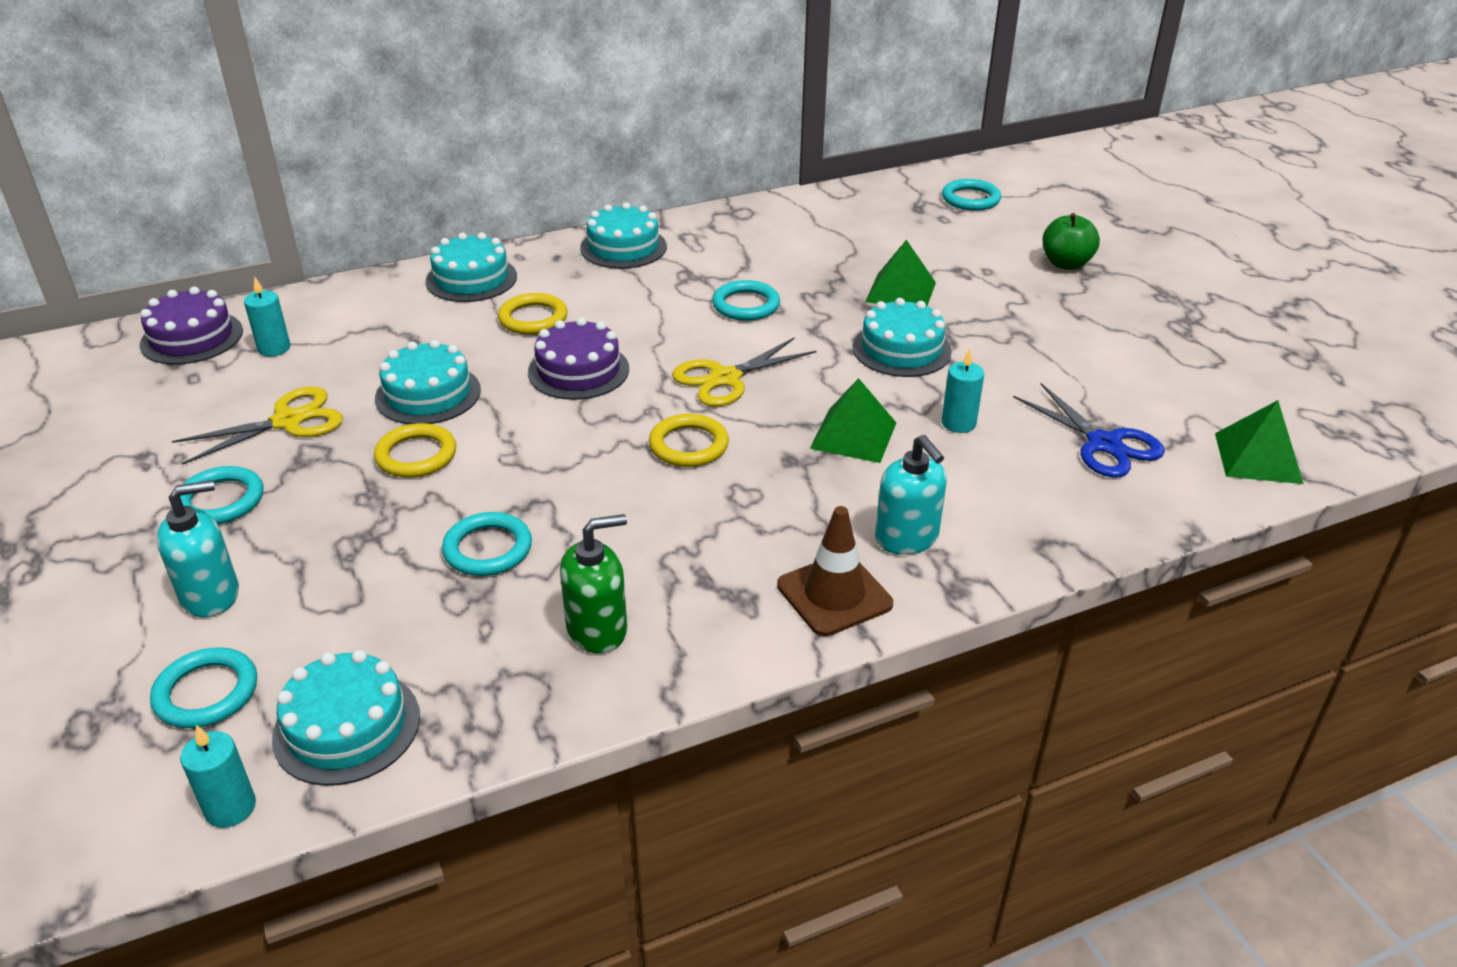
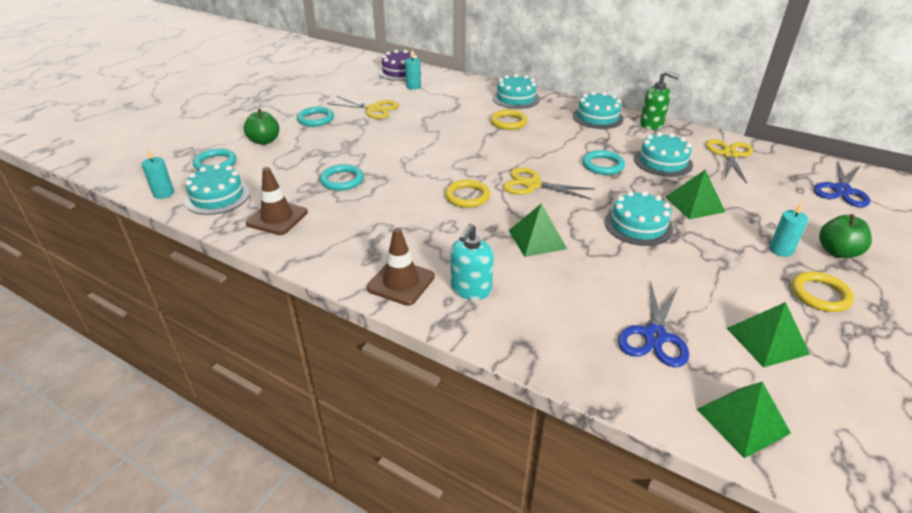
camera: 55 degrees right, 0 degrees up
(211, 595) = (264, 141): turquoise soap dispenser -> green apple
(416, 455) = (383, 140): yellow ring -> yellow ring (820, 294)
(428, 394) = (424, 125): turquoise cake -> turquoise cake (663, 162)
(518, 668) = (277, 218): none -> brown traffic cone
(578, 370) = (486, 148): purple cake -> none
(597, 629) = (316, 226): green soap dispenser -> green soap dispenser (651, 124)
(830, 216) = (729, 155): none -> yellow scissors
(958, 423) = (596, 270): turquoise candle -> turquoise candle (781, 250)
(970, 199) = (842, 190): turquoise ring -> blue scissors
(1162, 381) = (767, 340): none -> green pyramid

